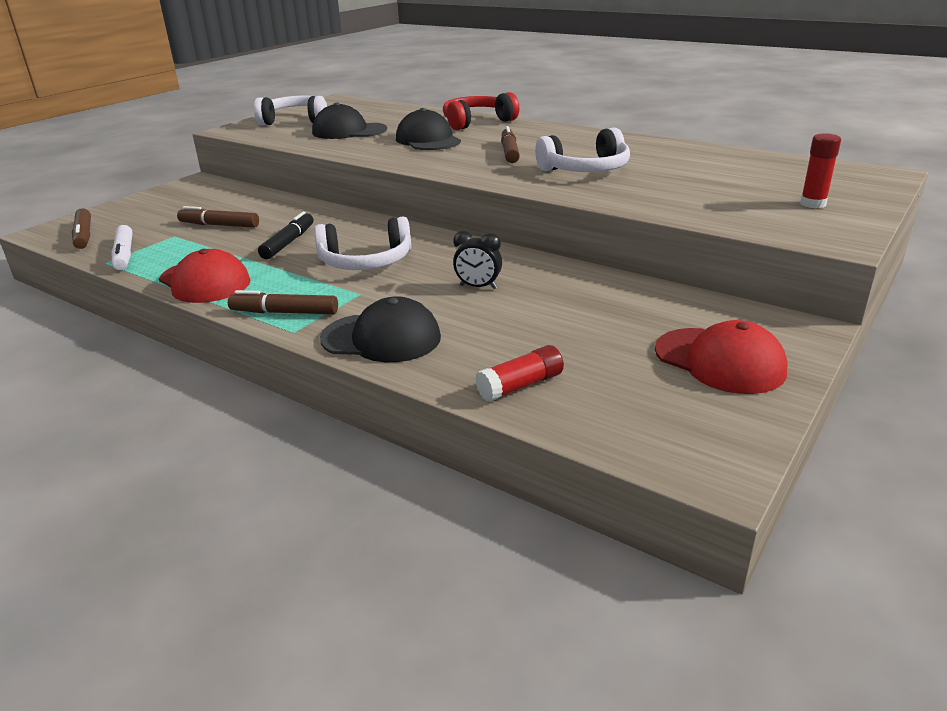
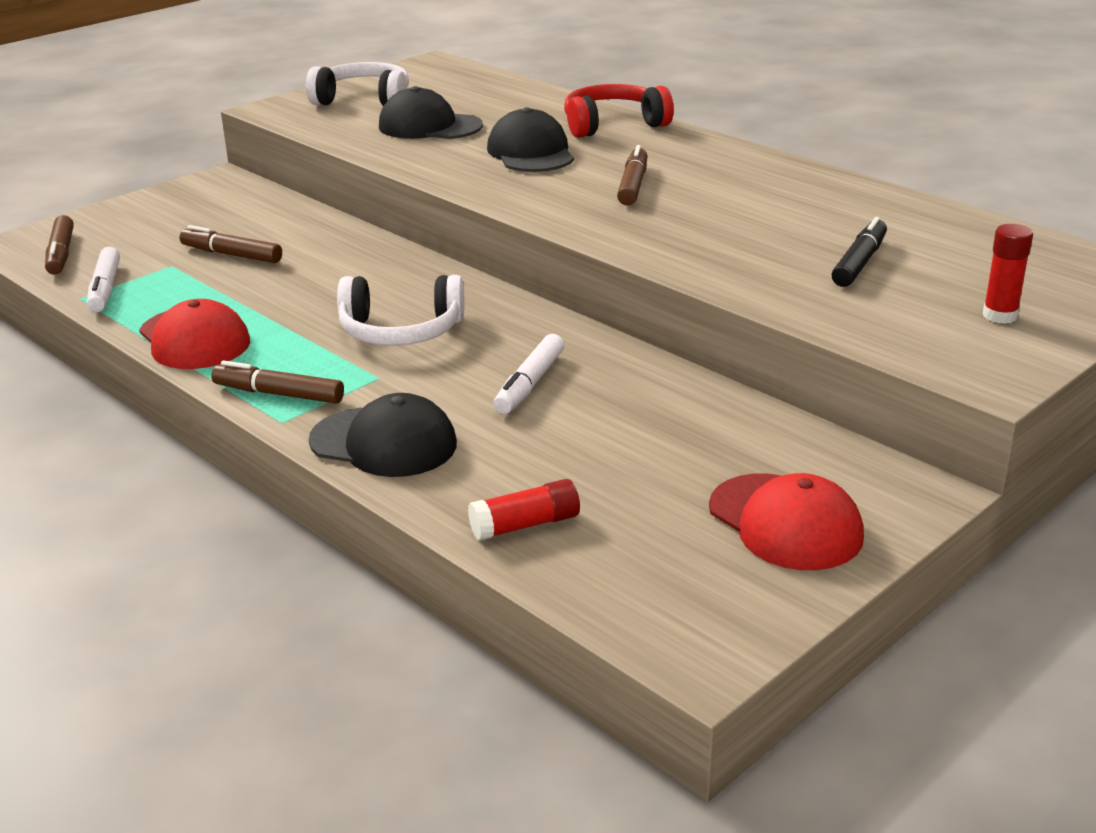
camera: 10 degrees right, 0 degrees up
(288, 243) = (312, 291): black marker -> black marker (859, 263)
(478, 287) = (529, 384): black clock -> white marker
(586, 170) = (722, 226): white headphones -> none

